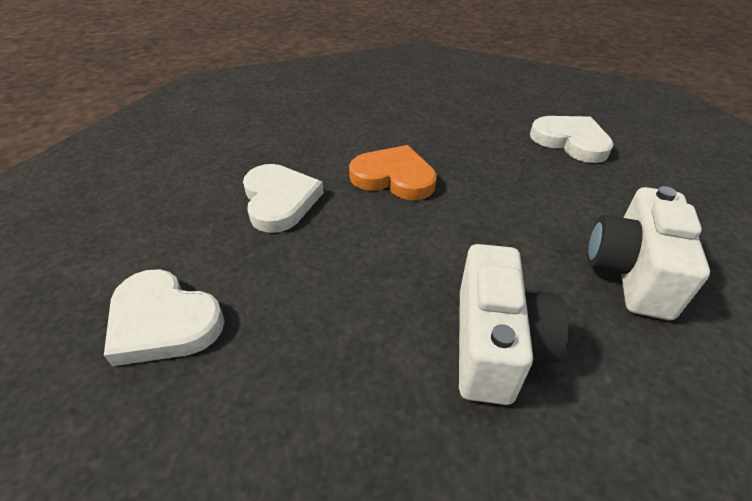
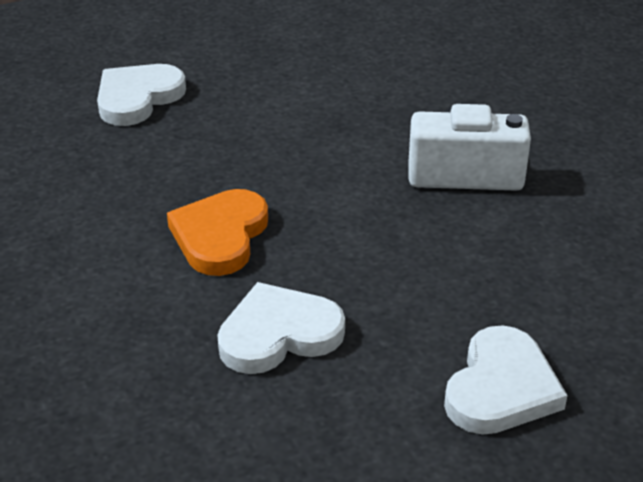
camera: 95 degrees left, 5 degrees down
(630, 273) = (364, 96): white camera -> none

